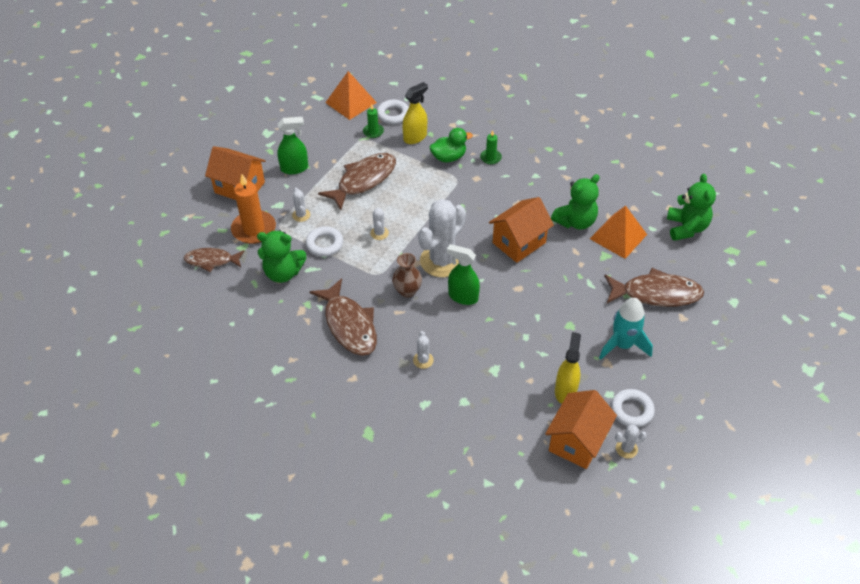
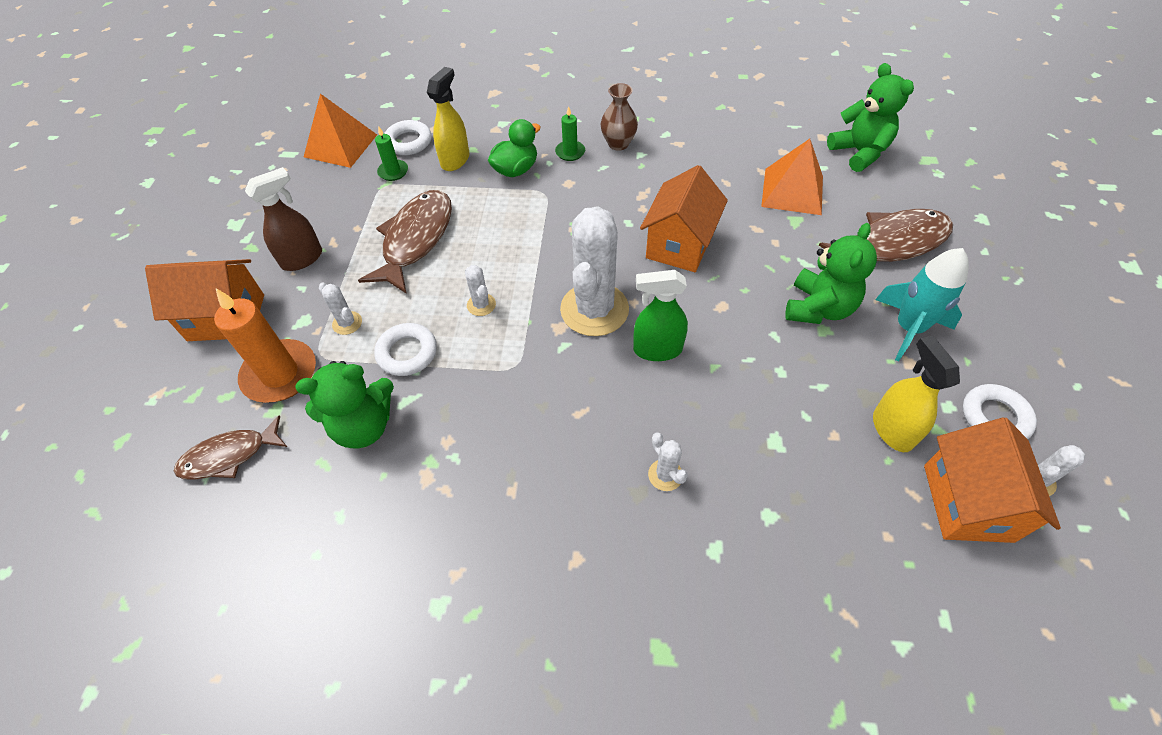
camera: 25 degrees left, 5 degrees up
(294, 168) = (302, 259): green spray bottle -> brown spray bottle
(349, 325) = (517, 467): brown fish -> none
(407, 291) = (573, 374): brown vase -> brown vase (618, 144)
(575, 221) = (729, 192): green teddy bear -> green teddy bear (818, 308)

